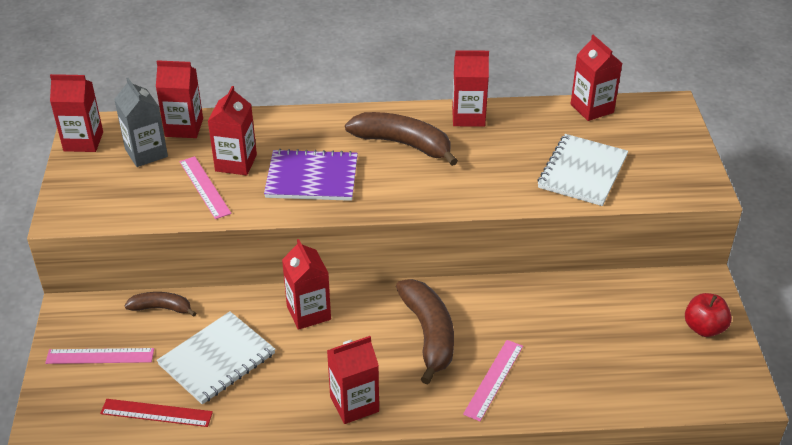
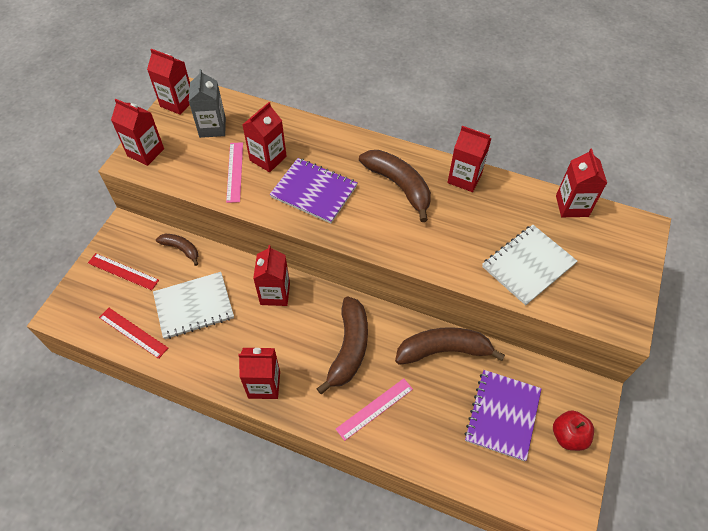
camera: 25 degrees right, 15 degrees up
(100, 356) = (123, 271): pink ruler -> red ruler
(184, 127) = (250, 114): red carton -> red carton (145, 152)
(532, 299) = (443, 350): none -> brown banana
(629, 334) = (502, 415): none -> purple notebook

